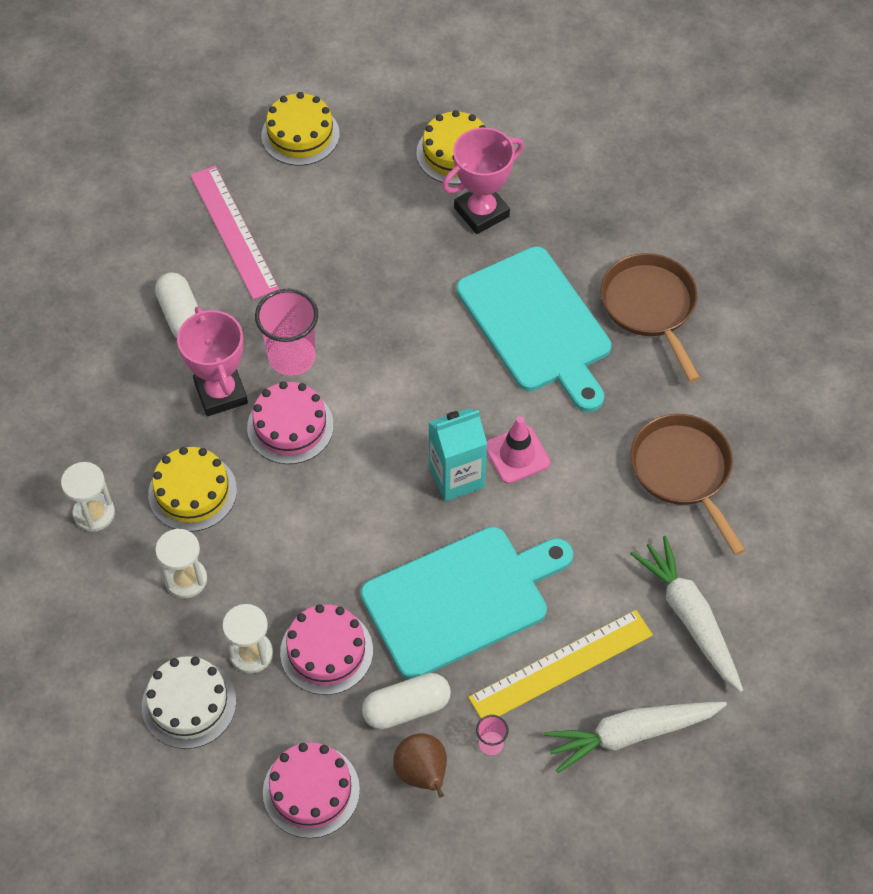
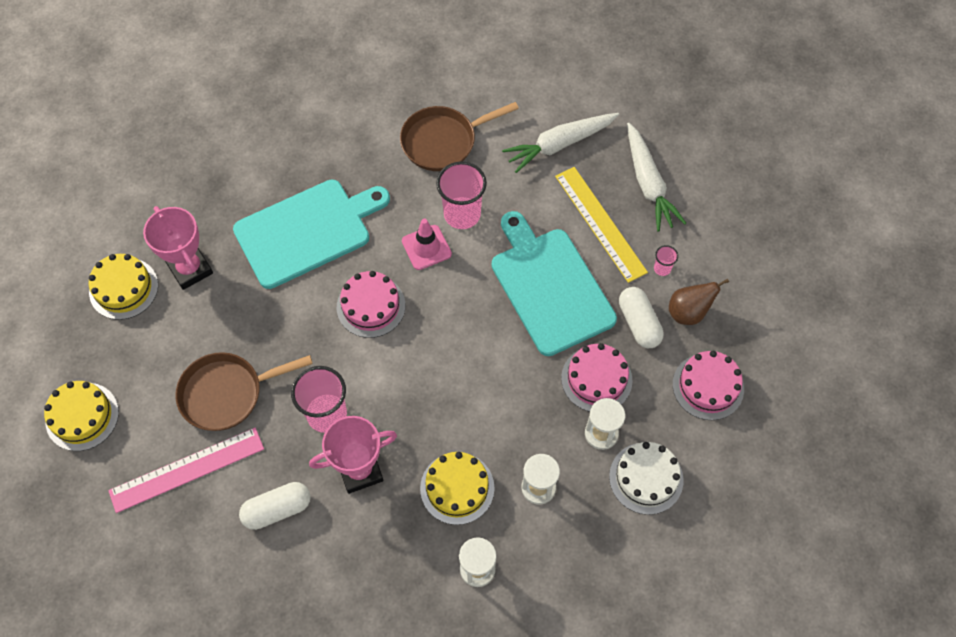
camera: 90 degrees left, 5 degrees up
(290, 426) = (395, 413): pink cake -> pink cake (371, 306)
(456, 477) = (445, 289): turquoise carton -> none
(569, 495) = (462, 214): none -> pink cup
(650, 307) = (297, 154): brown pan -> brown pan (227, 393)

